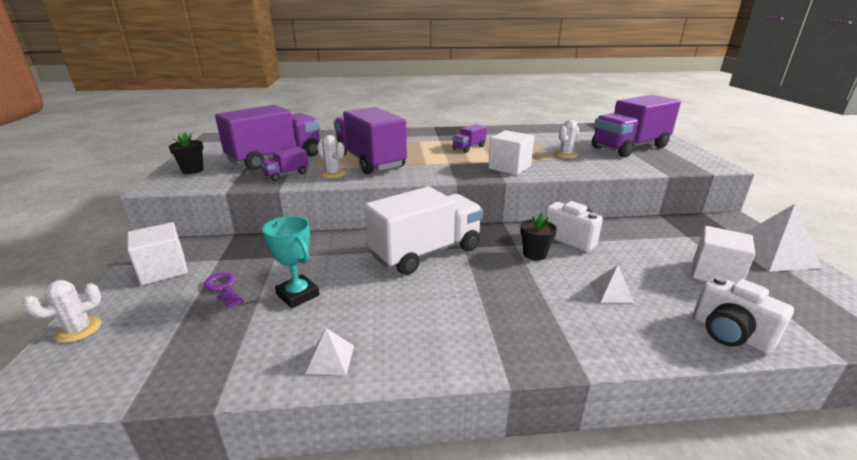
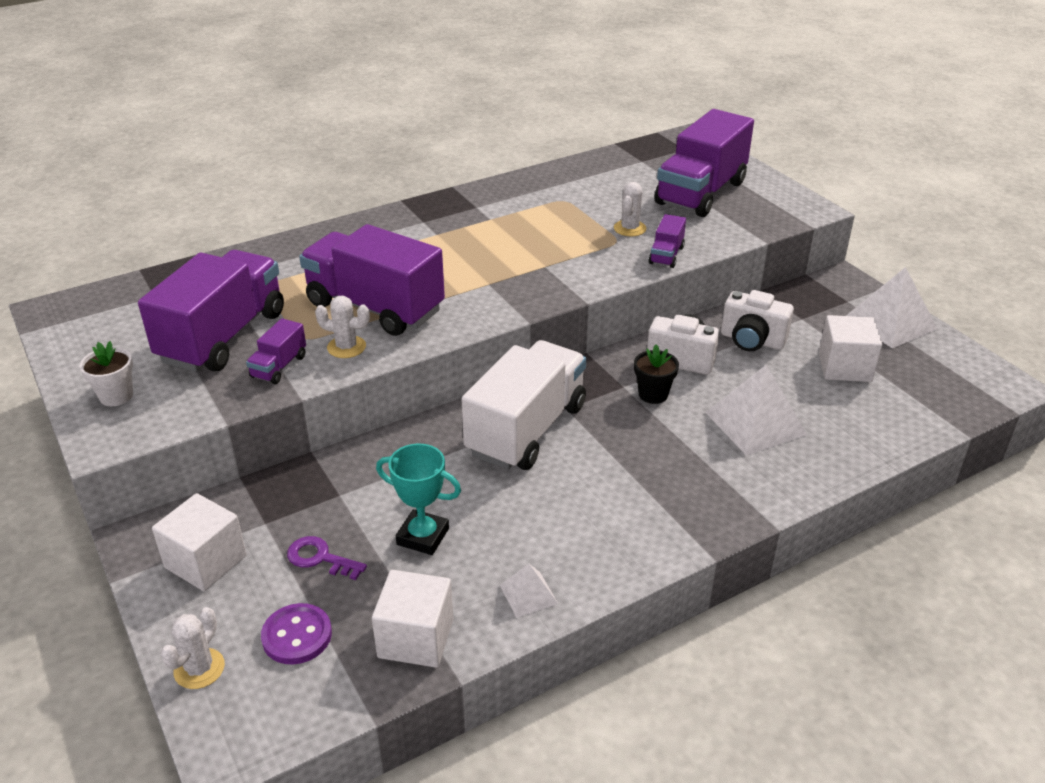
camera: 25 degrees left, 10 degrees up
(154, 330) = (297, 636): none -> purple button
(192, 170) = (116, 396): black flower pot -> white flower pot
(469, 148) = (492, 242): purple truck -> purple truck (666, 255)
(509, 167) = (574, 273): white cube -> white cube (416, 638)
(611, 292) = (755, 423): white pyramid -> white pyramid, size x1.94
(729, 334) = (876, 439): white camera -> white camera (752, 340)

